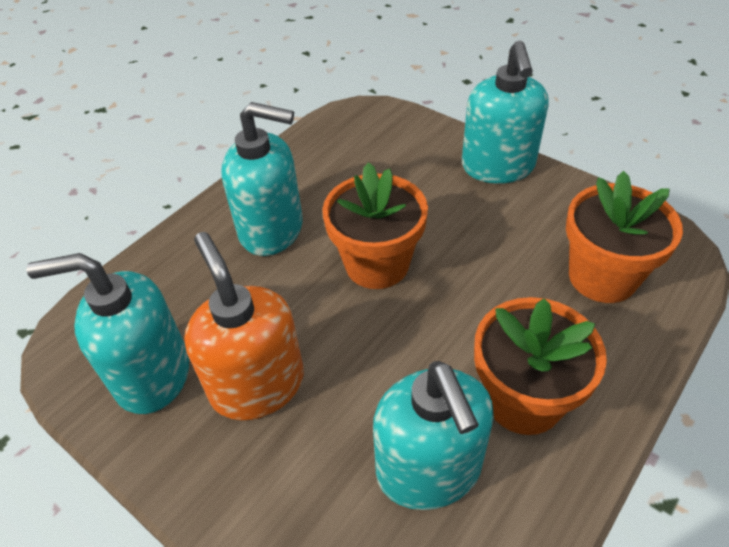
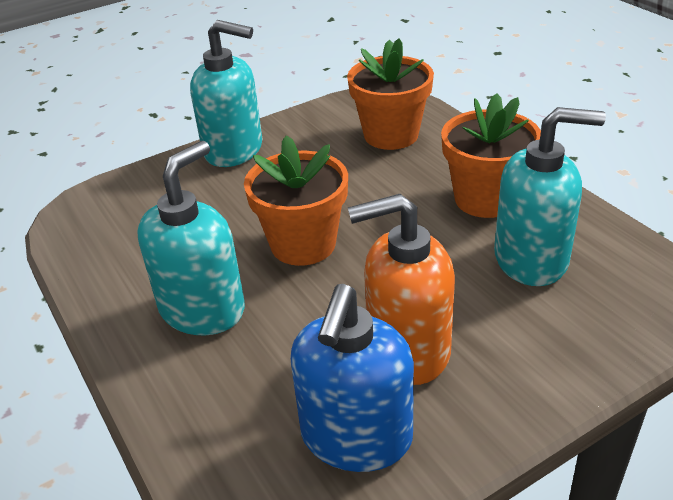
camera: 70 degrees left, 10 degrees down
(152, 375) = (356, 437): turquoise soap dispenser -> blue soap dispenser

